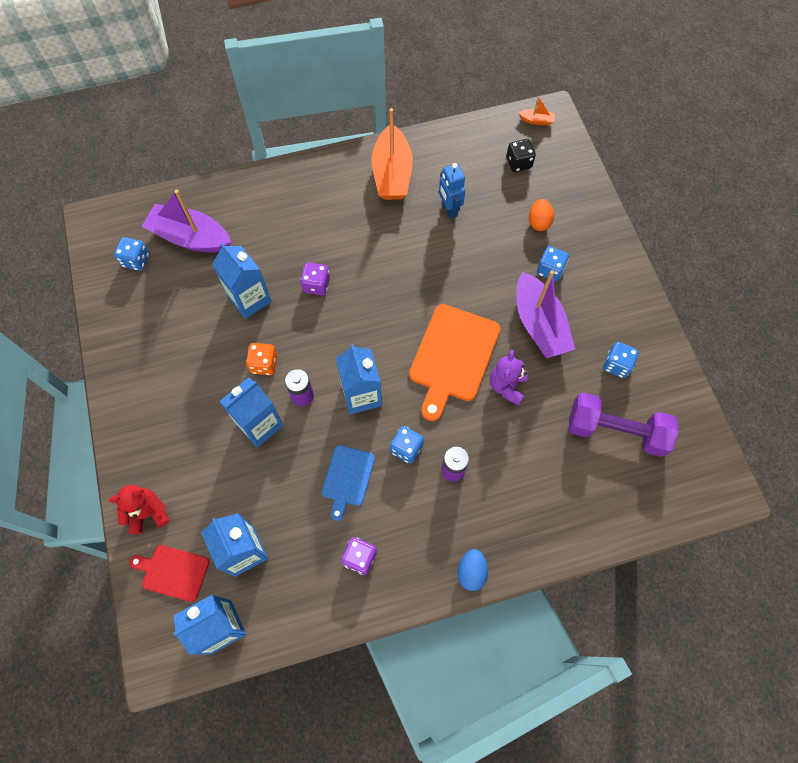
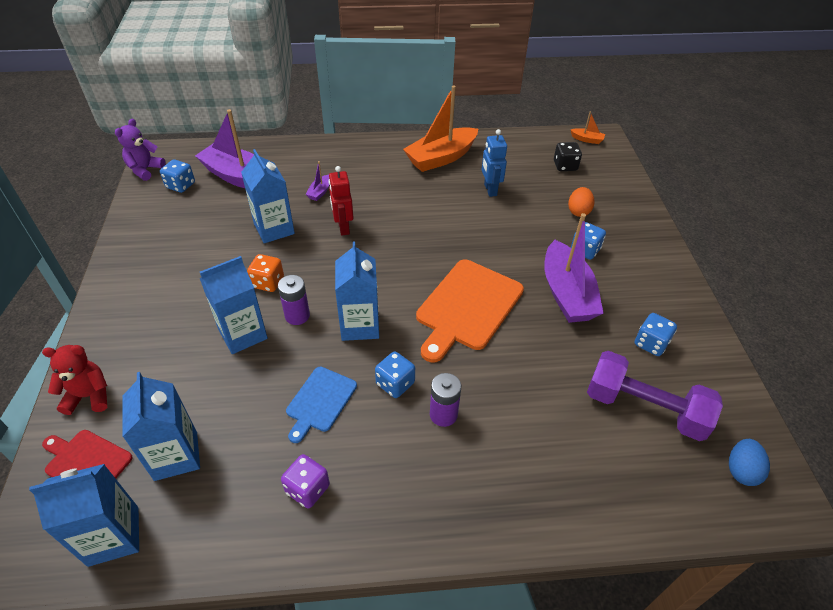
camera: 10 degrees right, 20 degrees down
(281, 243) = (320, 192): none -> purple boat
(316, 285) = (343, 228): purple dice -> red robot
(392, 174) = (441, 158): orange boat -> orange boat turned 45 degrees clockwise
(471, 572) = (441, 533): blue egg -> blue egg (741, 470)
(506, 386) = (521, 343): purple teddy bear -> purple teddy bear (145, 170)

